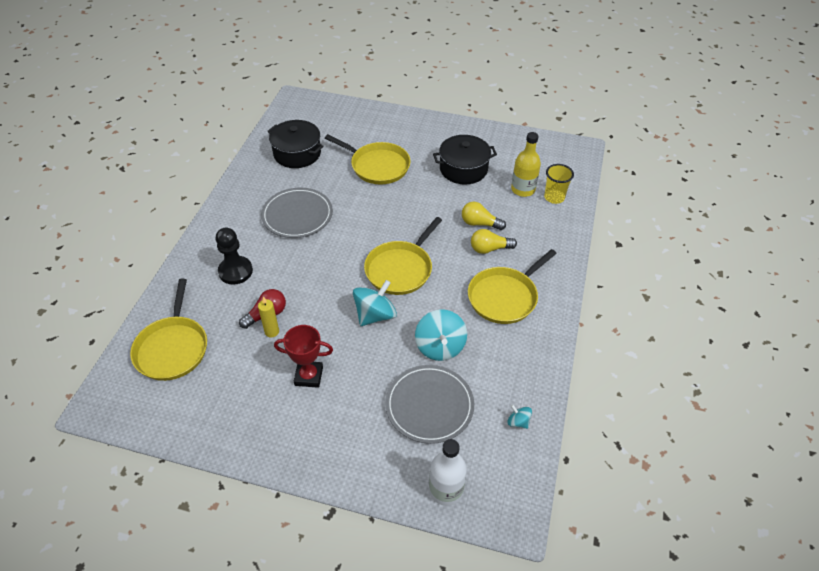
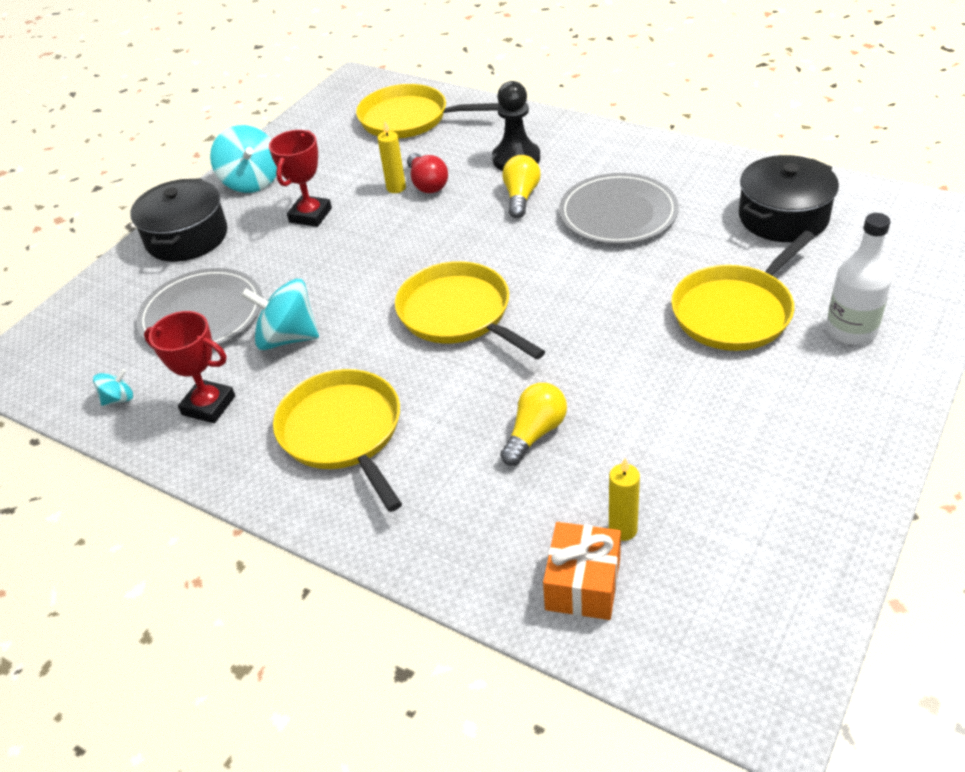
camera: 110 degrees right, 5 degrees down
(375, 315) = (378, 278): turquoise spinning top -> turquoise spinning top (251, 181)
(446, 490) = (83, 313): white bottle -> white bottle (851, 330)
(463, 169) = (710, 438): black pot -> black pot (187, 237)
(489, 249) = (463, 435): yellow light bulb -> yellow light bulb (521, 197)
(507, 368) = (208, 405): none -> red trophy
(523, 189) = (622, 529): yellow bottle -> yellow candle
(554, 197) = (583, 584): yellow cup -> orange gift

